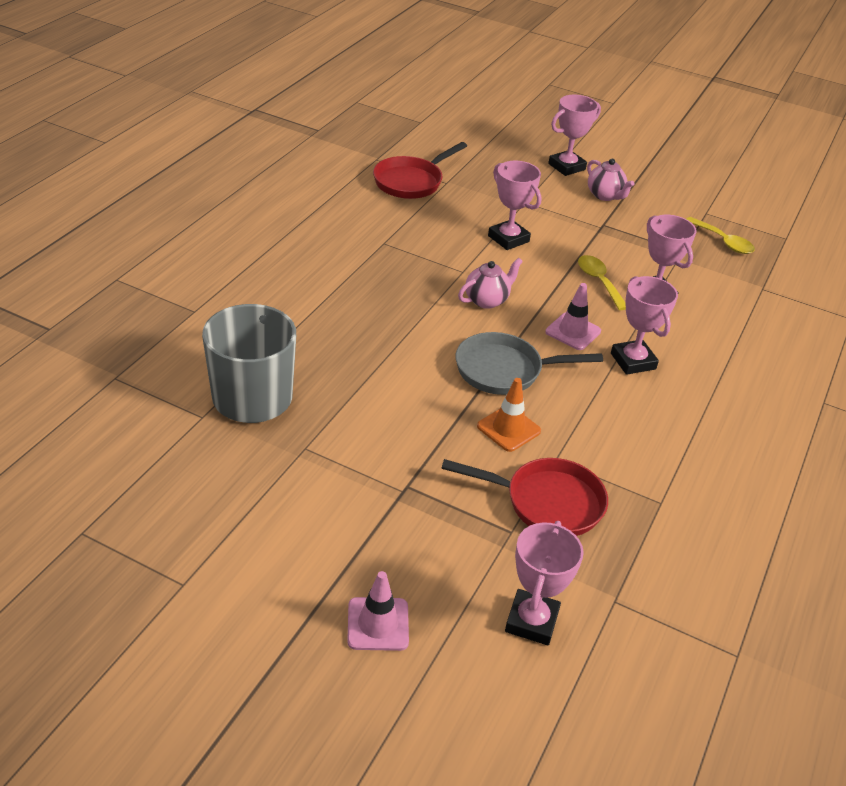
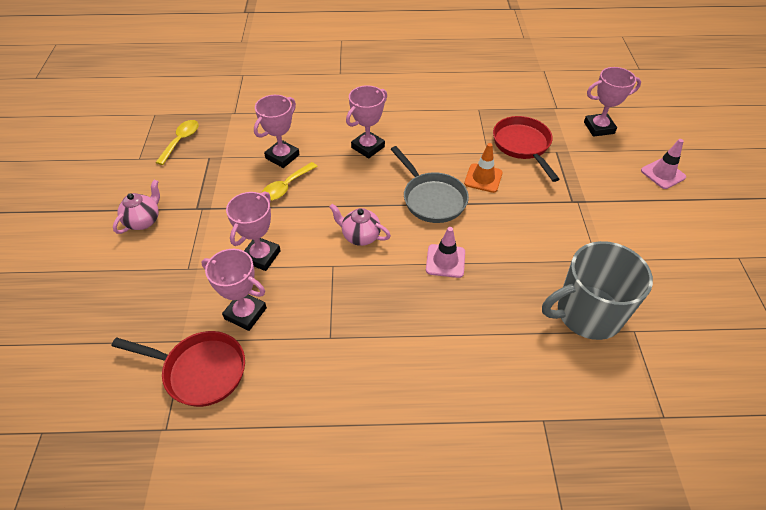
camera: 115 degrees left, 10 degrees up
(566, 167) = (99, 262): pink trophy -> pink trophy (245, 313)
(573, 331) = (360, 181): pink traffic cone -> pink traffic cone (445, 261)

